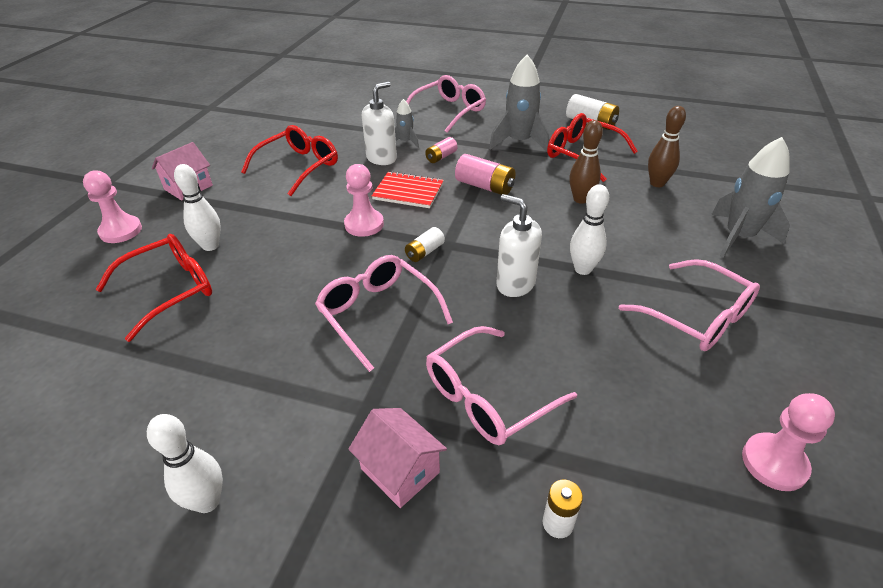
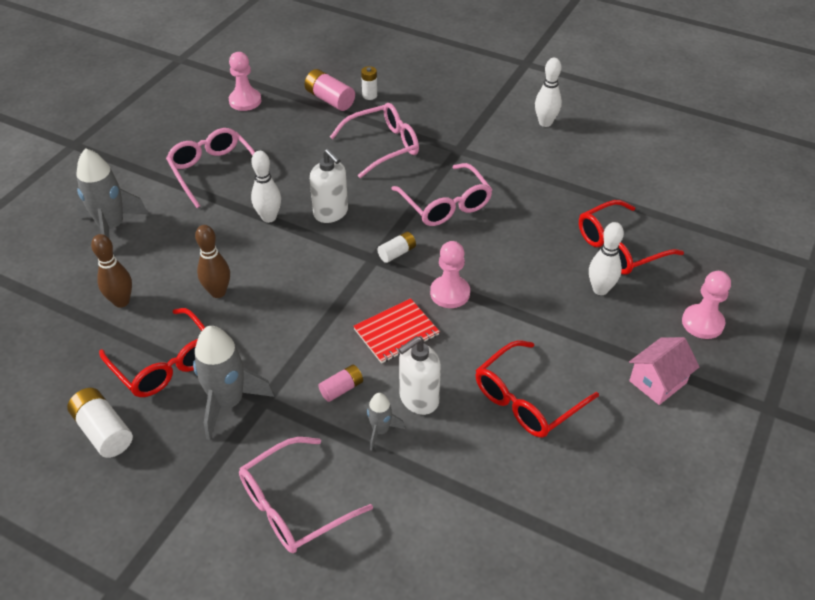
camera: 170 degrees left, 5 degrees up
(400, 470) = (443, 122): pink house -> none
(408, 192) = (396, 332): red notebook -> red notebook turned 60 degrees counterclockwise
(485, 186) = (308, 327): pink battery -> pink battery (330, 100)

